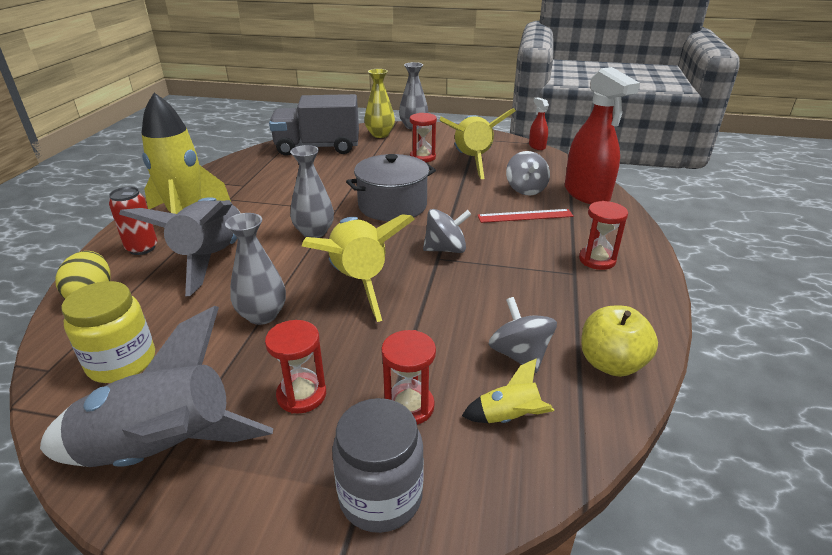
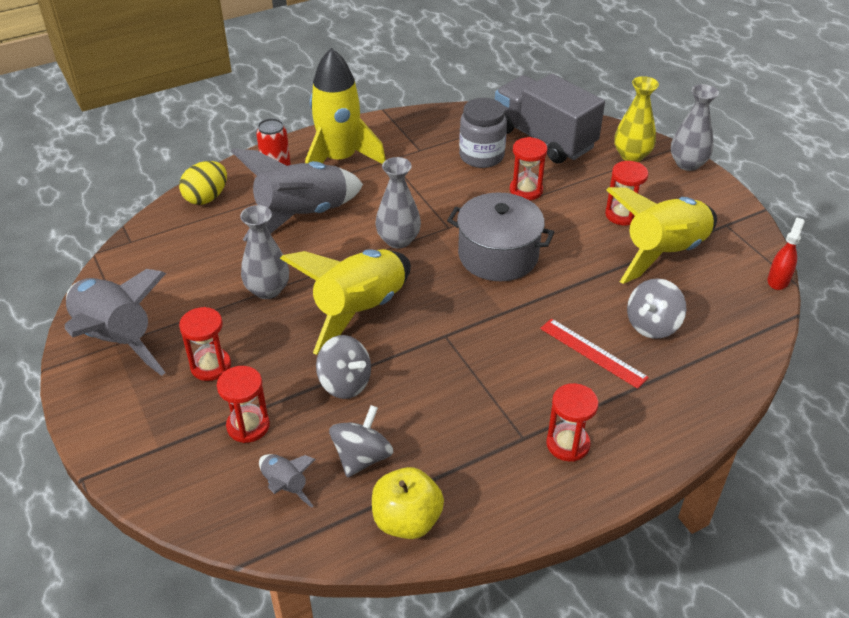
camera: 50 degrees right, 10 degrees up
(122, 362) = (163, 265): yellow jar -> none
(351, 172) = (526, 190): none -> red hourglass
(380, 496) = (162, 458): grey jar -> grey jar (481, 156)
(445, 249) = (465, 332): grey spinning top -> grey spinning top (345, 383)
(509, 417) = (285, 486): yellow rocket -> grey rocket
(587, 194) = (706, 377): red spray bottle -> none

